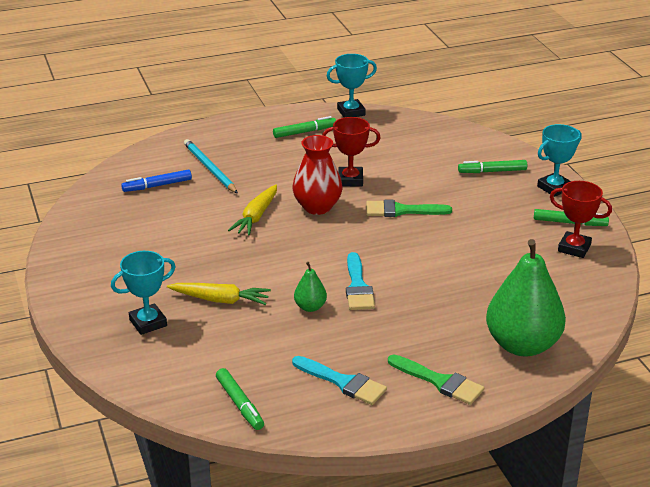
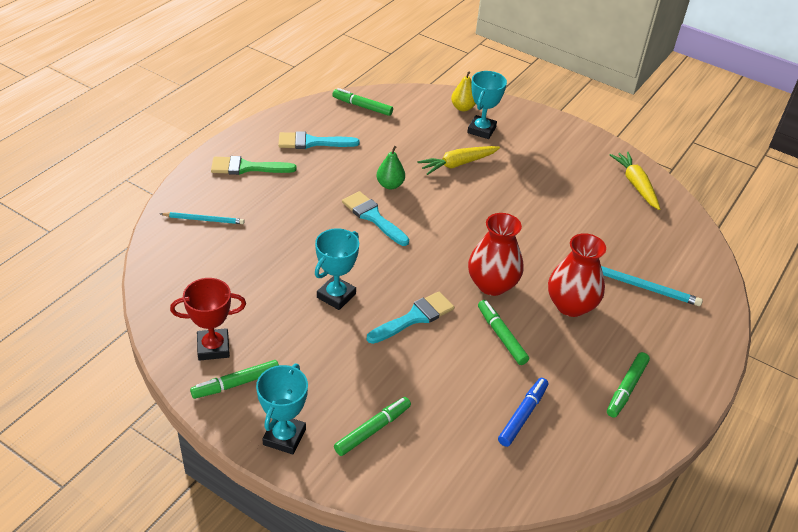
camera: 140 degrees right, 10 degrees up
(131, 355) = (462, 108): none -> yellow pear
(157, 186) = (647, 243): blue marker -> blue marker (523, 415)
(256, 216) = (527, 249): yellow carrot -> yellow carrot (635, 185)
(276, 176) = (571, 305): none -> red vase
(350, 180) = (501, 336): red trophy -> green marker
(351, 112) = (624, 458): turquoise trophy -> turquoise trophy (336, 296)
(402, 210) = (414, 318): green brush -> turquoise brush
(522, 345) = (204, 220): green pear -> turquoise pencil

